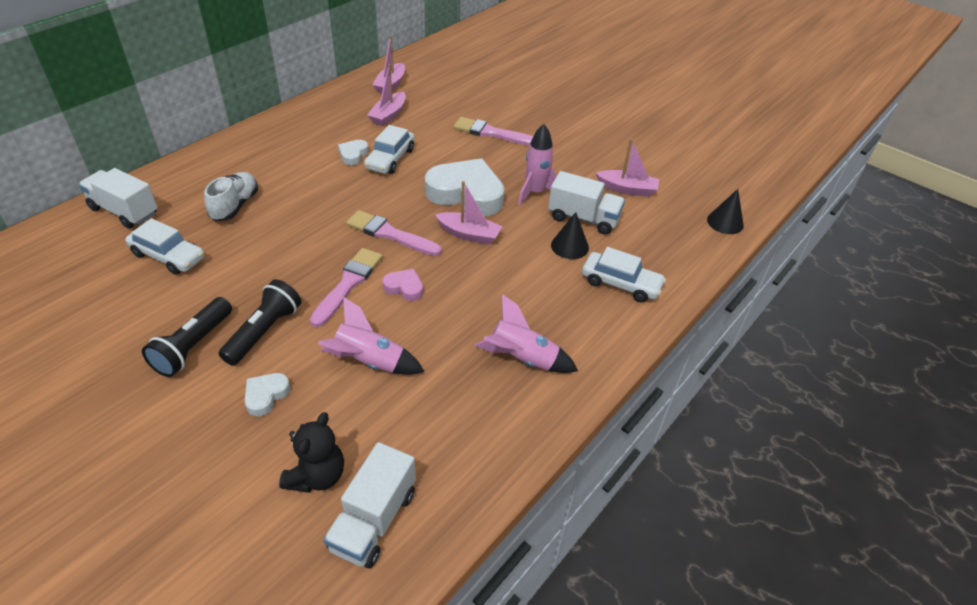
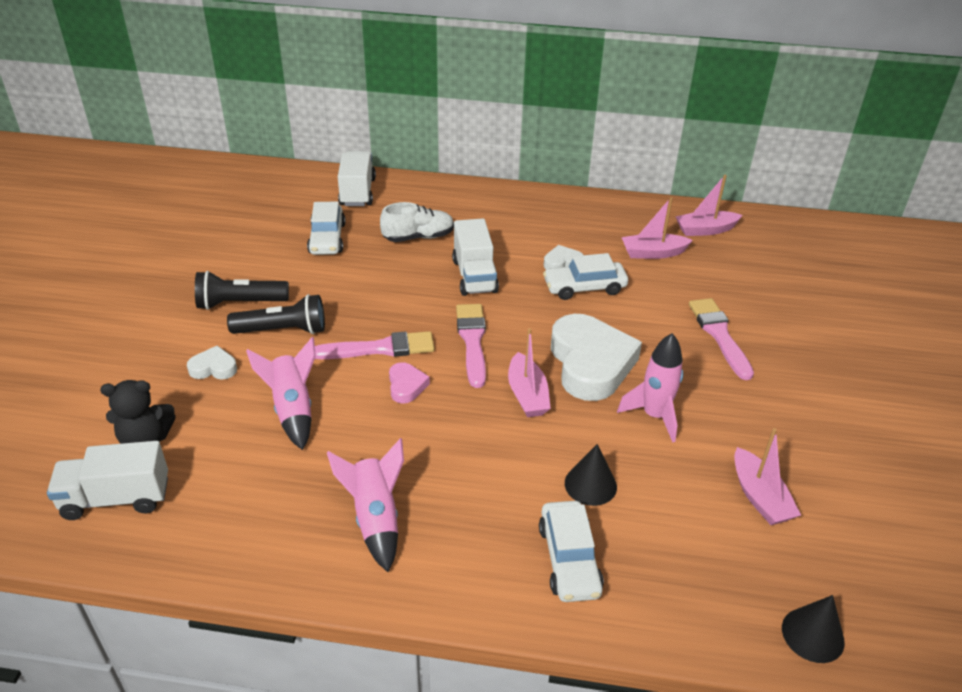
camera: 60 degrees right, 5 degrees down
(583, 218) = (654, 477): white truck -> white truck (474, 276)

